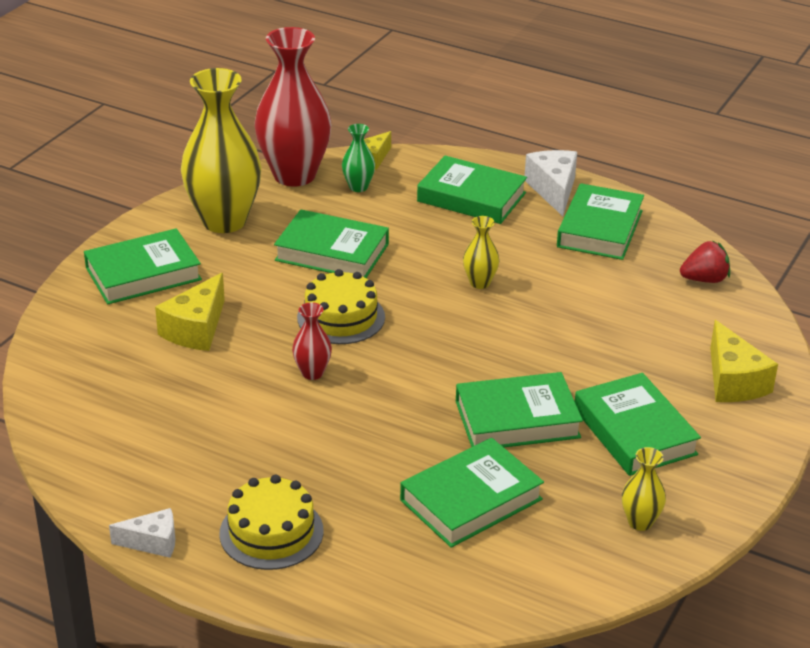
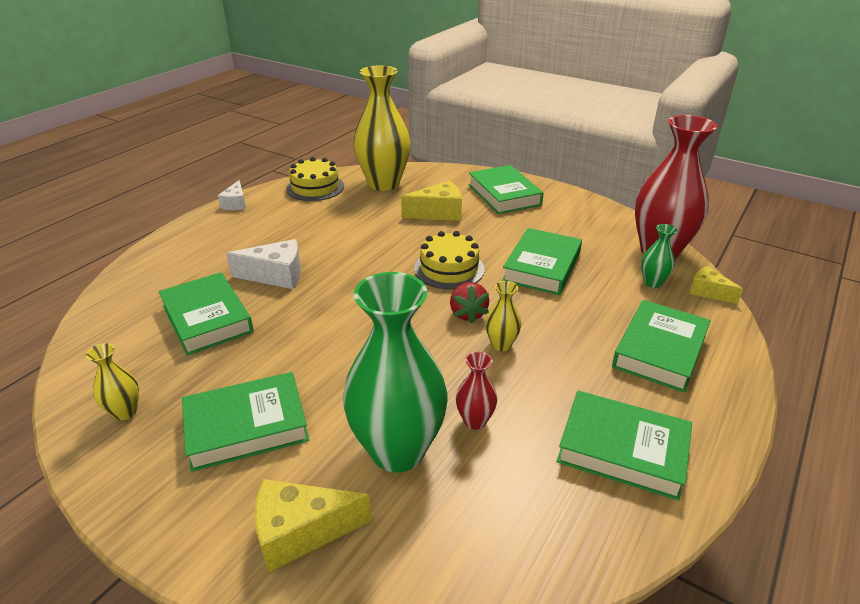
camera: 95 degrees right, 0 degrees up
(196, 329) = (438, 213): yellow cheese -> yellow cheese turned 135 degrees clockwise
(224, 221) = (578, 222): yellow vase -> yellow vase (384, 184)
(271, 532) = (222, 239): yellow cake -> yellow cake (315, 187)
(312, 373) = (380, 255): red vase -> red vase (475, 421)
(517, 419) = (293, 350): green book -> none
(553, 190) = (700, 417): white cheese -> white cheese (276, 276)
(635, 339) = (397, 450): none -> green vase
(704, 279) = (519, 544): red strawberry -> red strawberry (468, 313)

